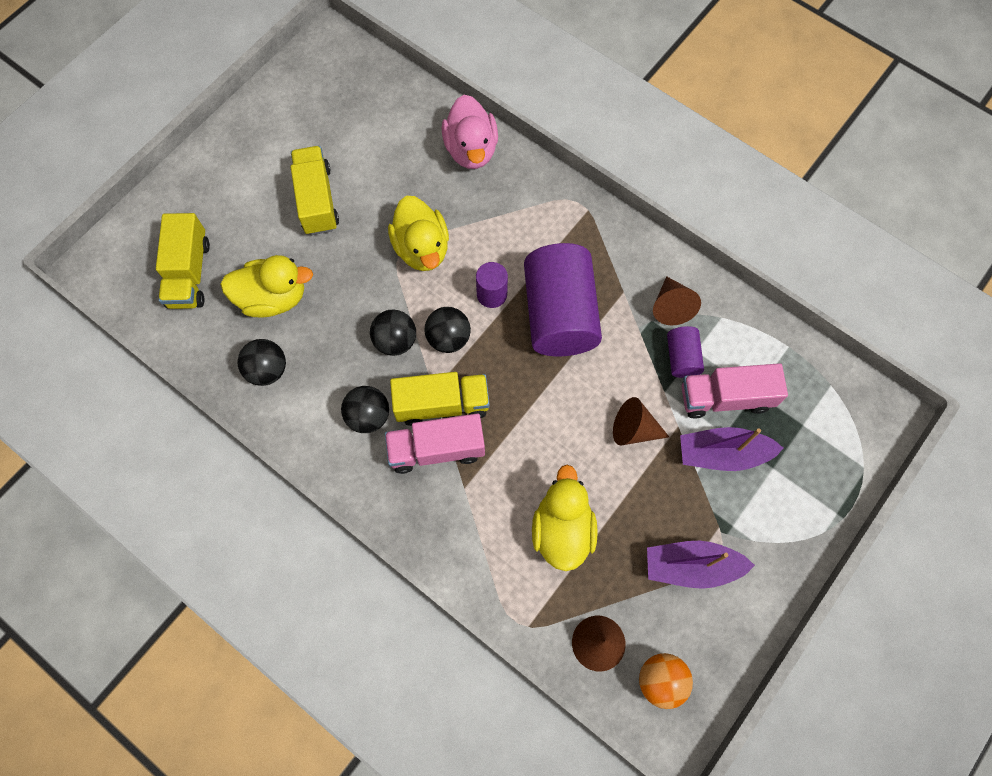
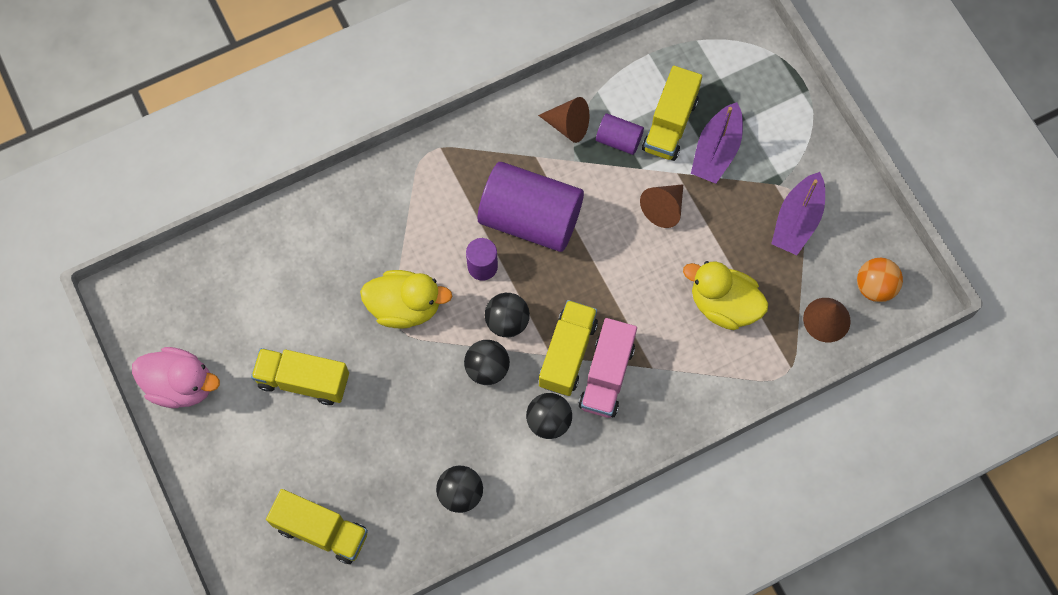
camera: 65 degrees left, 0 degrees up
(273, 298) = (388, 461): yellow duck -> none
(471, 149) = (323, 219): pink duck -> pink duck (181, 385)
(725, 398) = (670, 124): pink truck -> yellow truck

